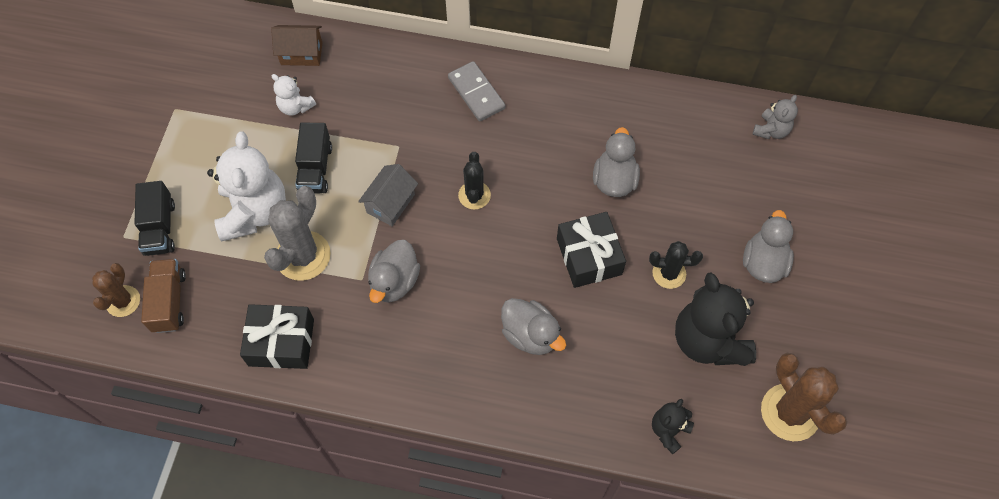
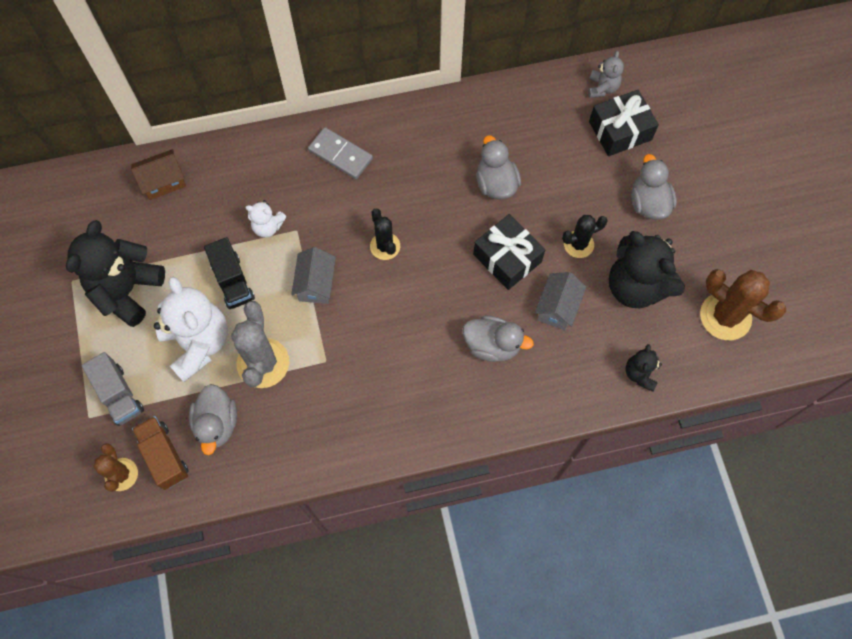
camera: 25 degrees left, 5 degrees up
(160, 228) = (119, 395): black truck -> grey truck
(217, 137) = (127, 290): none -> black teddy bear
(281, 342) = (284, 446): black gift -> black gift (620, 130)
(295, 107) = (184, 233): white teddy bear -> white teddy bear (268, 227)
(394, 282) = (355, 350): grey duck -> grey duck (217, 424)
(615, 326) = (557, 307): none -> grey house

